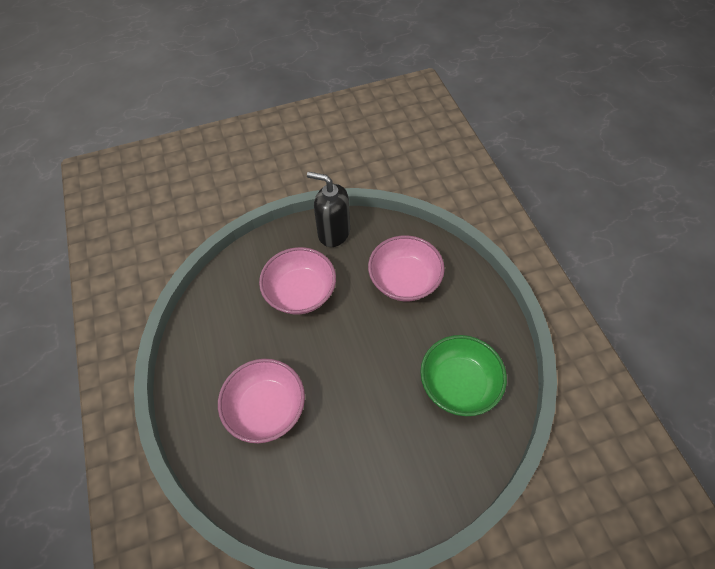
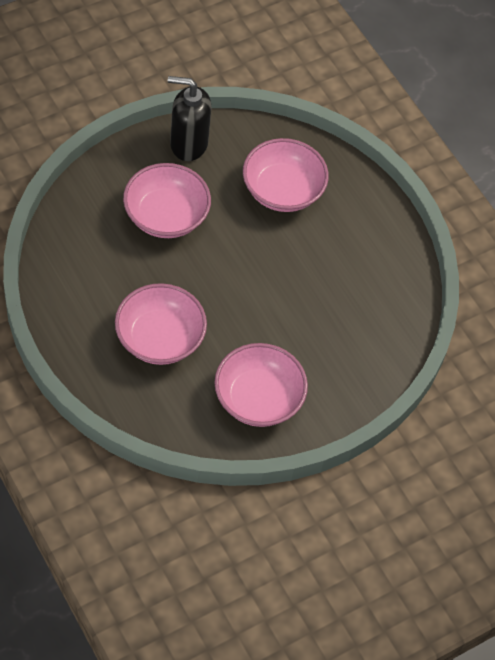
camera: 20 degrees left, 0 degrees up
(343, 486) = (258, 399): none -> pink bowl
(459, 384) = (359, 292): green bowl -> none

